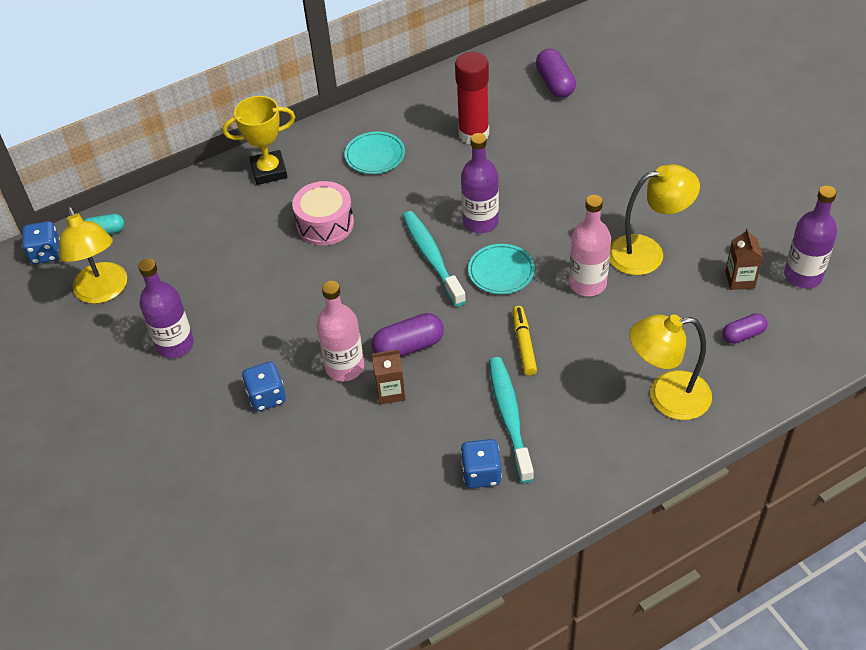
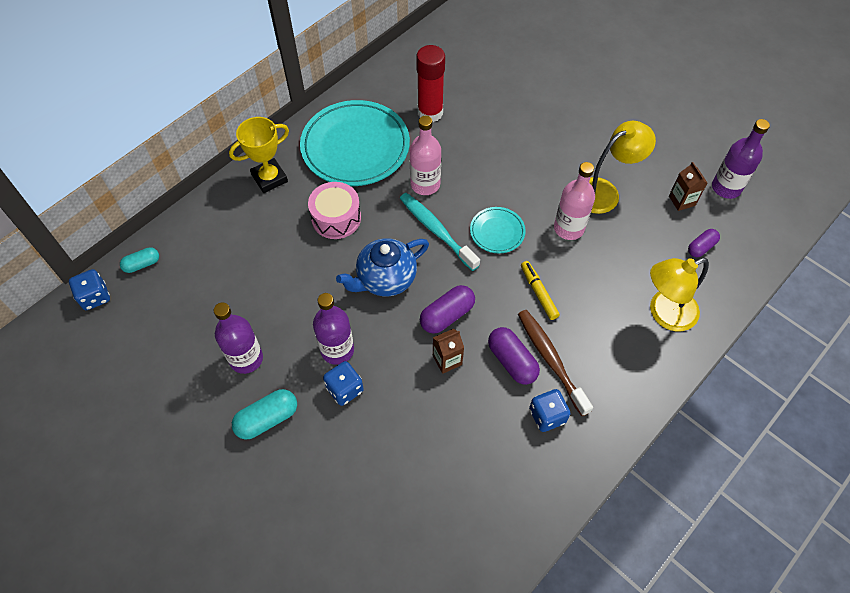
camera: 20 degrees left, 10 degrees up
(103, 292) = (162, 322): yellow lamp -> none
(174, 408) = (267, 419): none -> turquoise capsule
(345, 367) = (401, 346): pink bottle -> pink bottle (425, 184)
(355, 296) = (385, 279): none -> blue teapot
(375, 155) = (355, 147): turquoise plate -> turquoise plate, size x2.10
(480, 222) = (464, 190): purple bottle -> purple bottle (337, 350)
(509, 417) = (551, 360): turquoise toothbrush -> brown toothbrush
(555, 83) = (479, 56): purple capsule -> purple capsule (512, 361)

